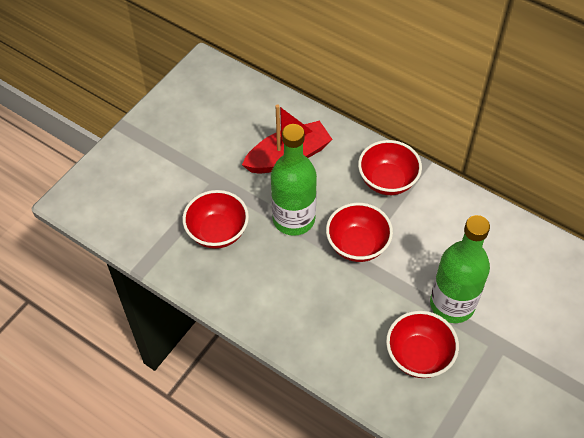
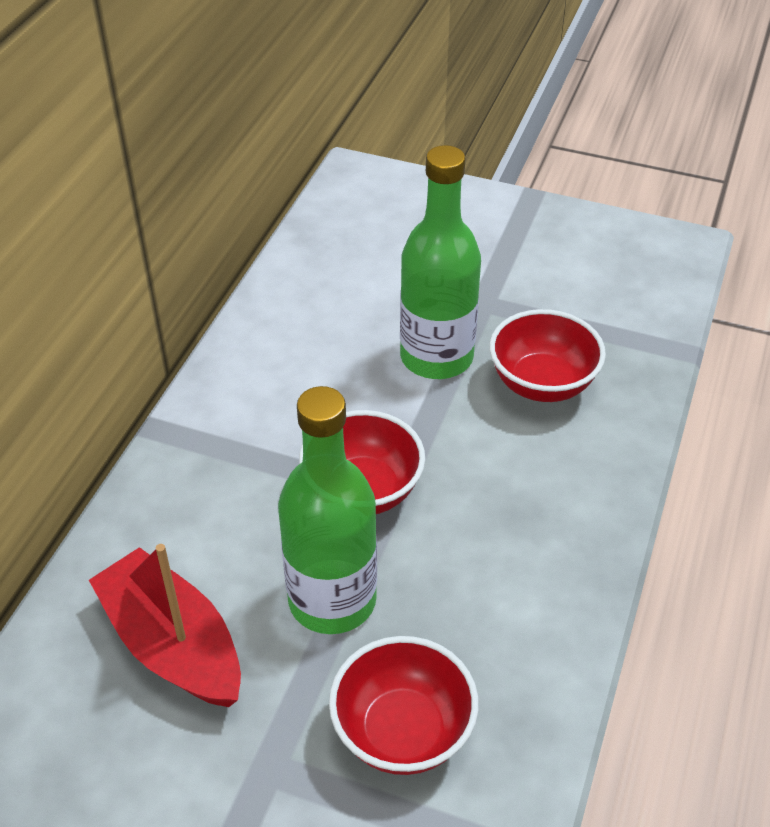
camera: 105 degrees left, 10 degrees down
(387, 181) = (207, 471): red bowl -> none

